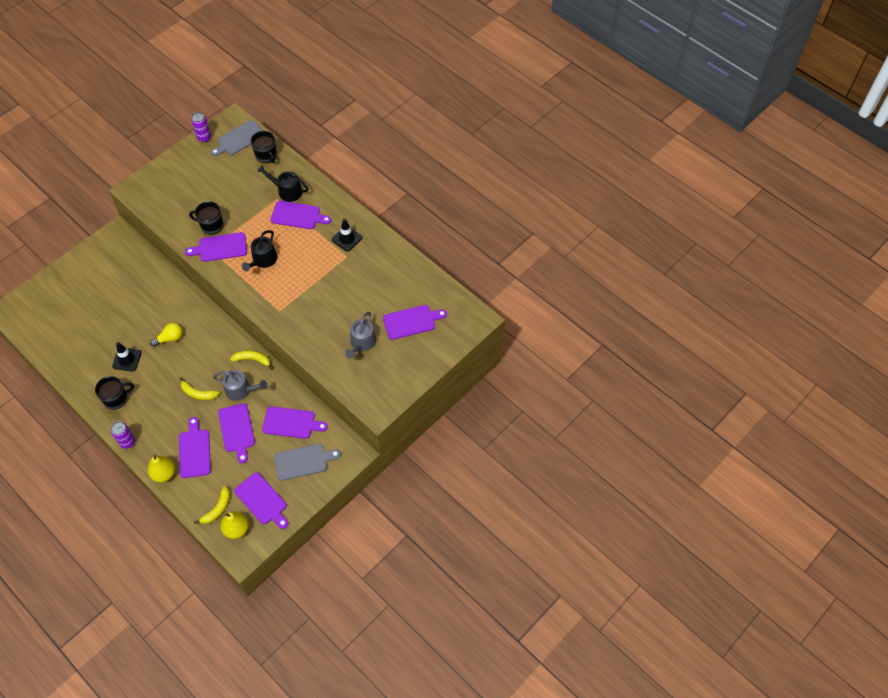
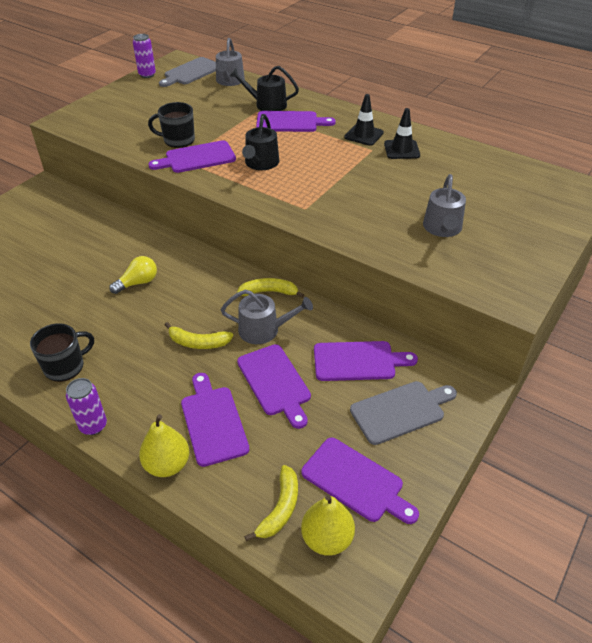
camera: 10 degrees left, 15 degrees down
(127, 359) = (75, 315): black traffic cone -> black traffic cone (401, 150)
(266, 155) = (229, 81): black mug -> grey watering can
(411, 322) = (498, 199): purple cutting board -> none

